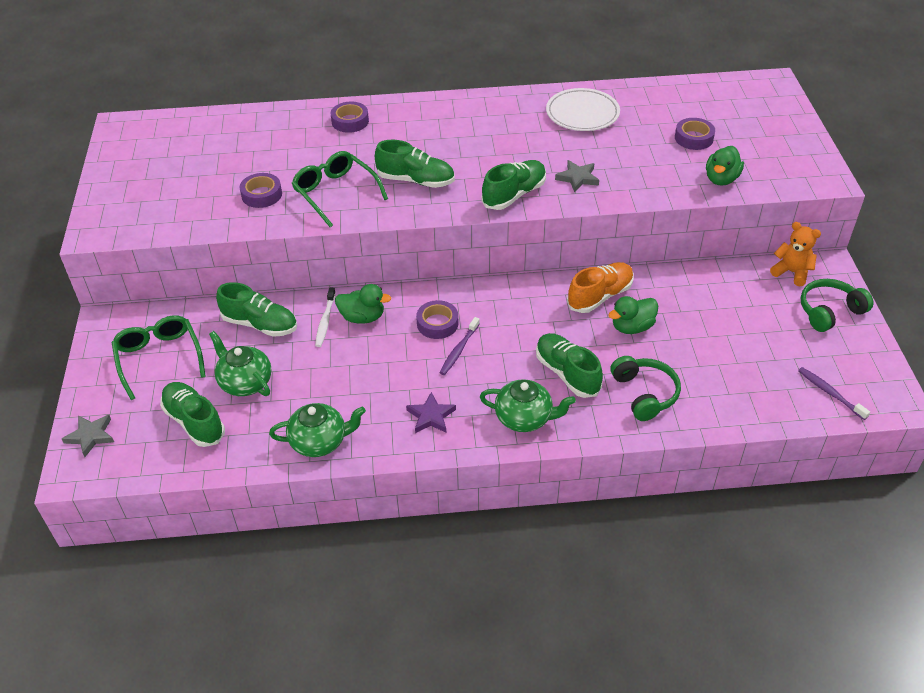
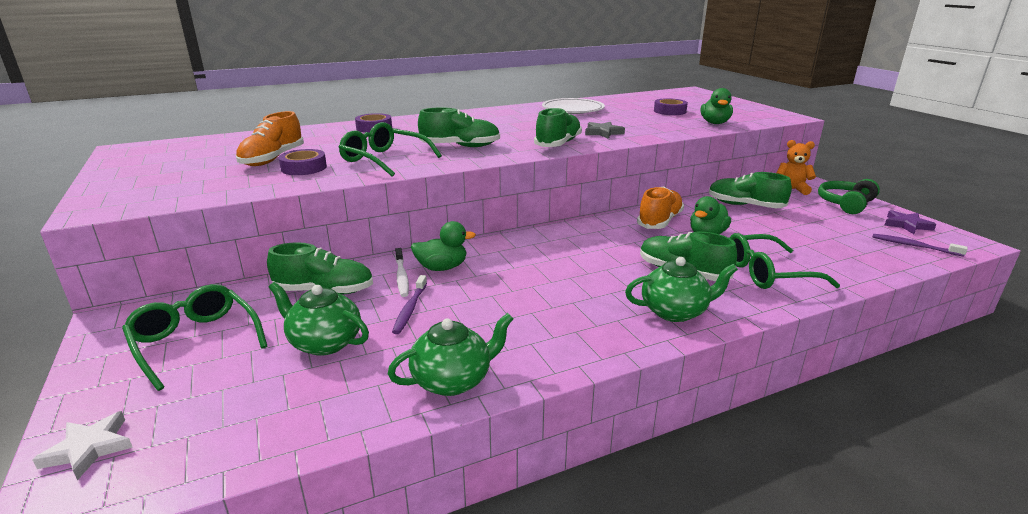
camera: 20 degrees left, 20 degrees down
(91, 436) = (89, 448): grey star -> white star
(194, 422) = (263, 396): green shoe -> green shoe (745, 205)
(239, 172) = (272, 159): none -> orange shoe
(431, 416) = (574, 329): purple star -> purple star (907, 225)
(437, 323) = (524, 260): purple tape -> none
(459, 350) = (561, 274): purple toothbrush -> purple toothbrush (410, 309)
(644, 394) = (768, 273): green headphones -> green glasses

